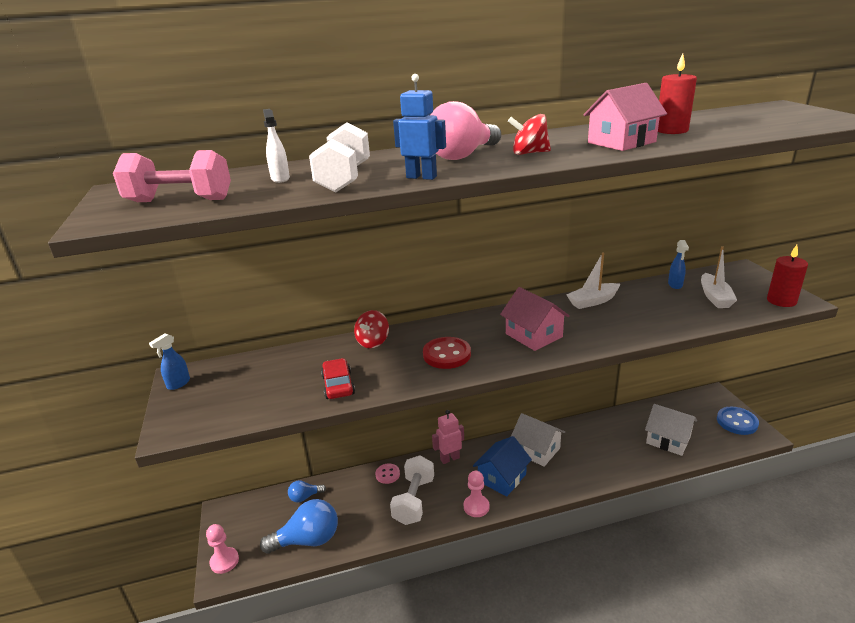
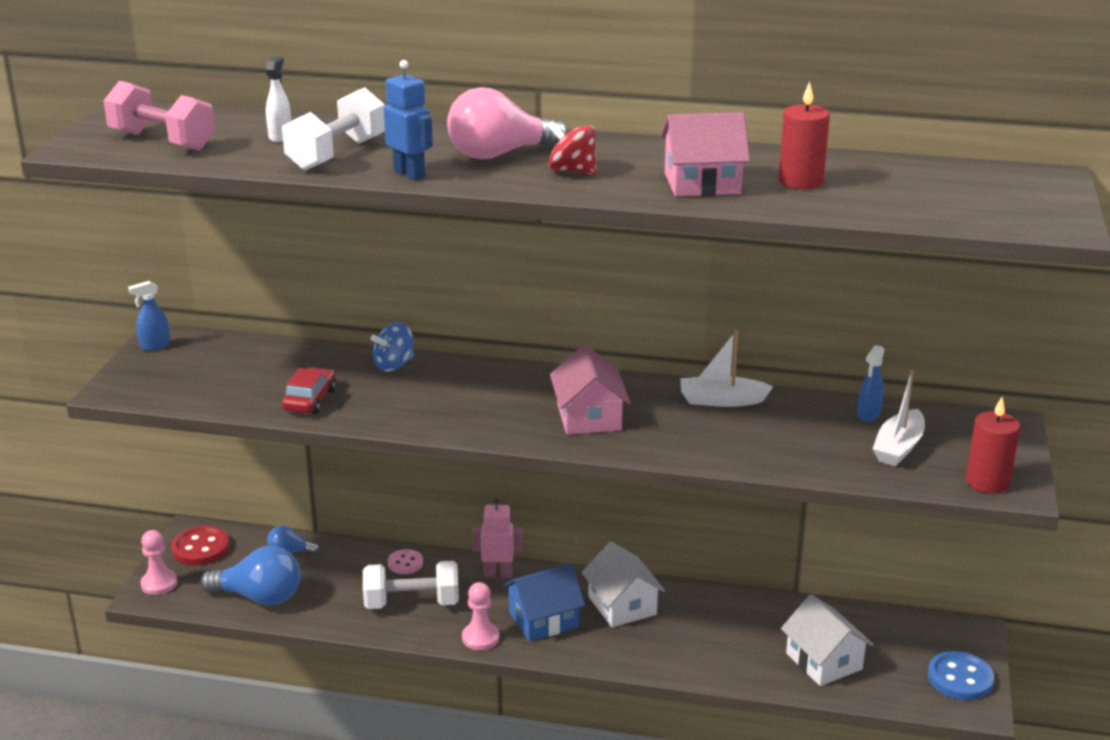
camera: 25 degrees right, 0 degrees up
(373, 342) = (394, 365): red spinning top -> blue spinning top
(414, 500) = (412, 603): white dumbbell -> white dumbbell turned 45 degrees clockwise
(447, 355) = (460, 406): red button -> red button (201, 548)

